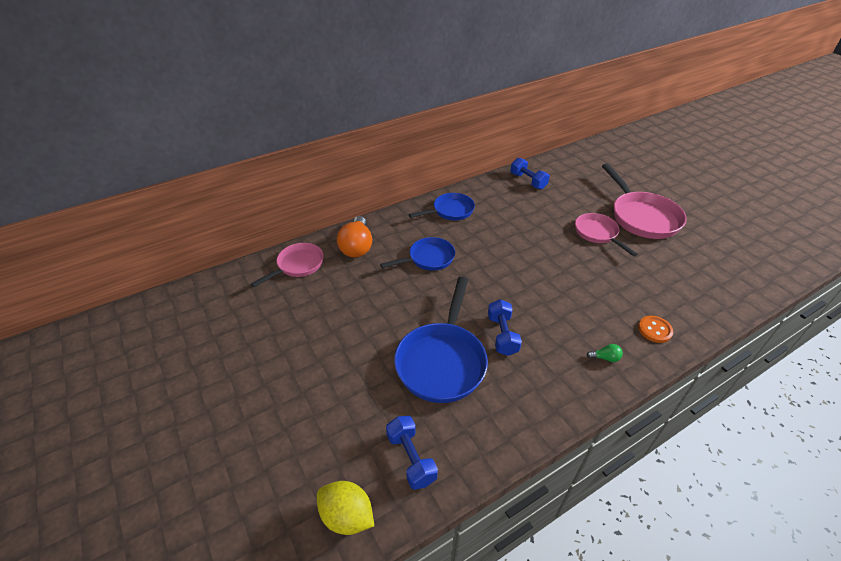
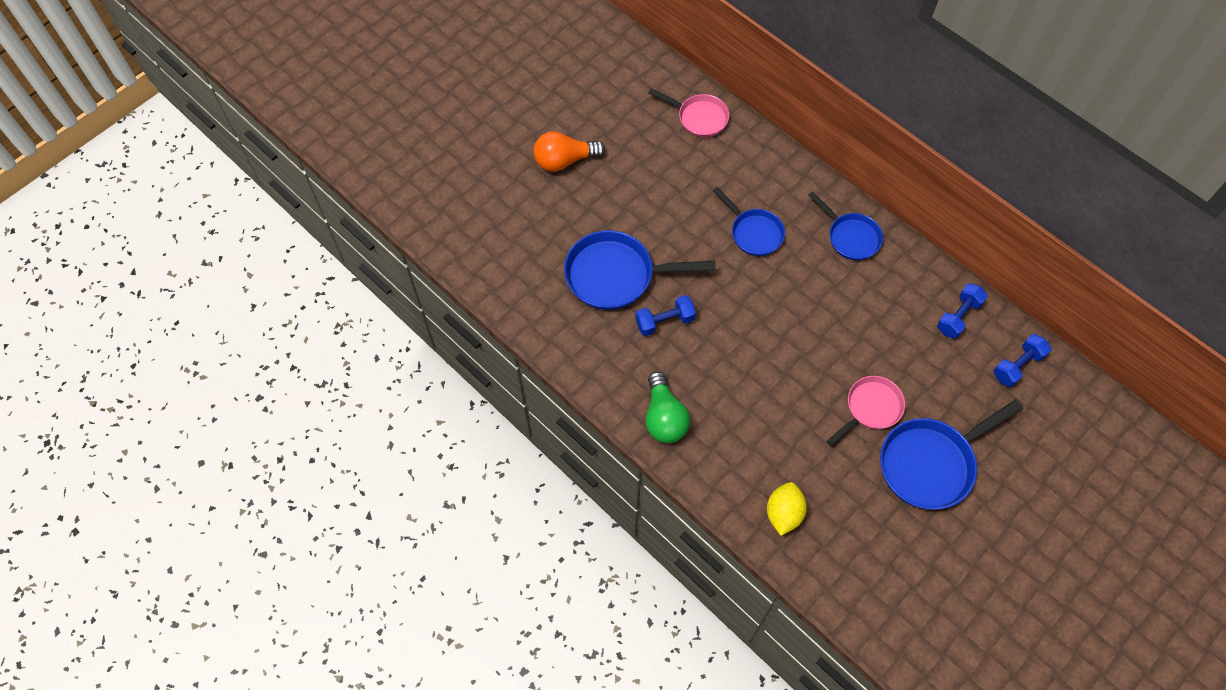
camera: 75 degrees right, 20 degrees up
(347, 516) = (459, 243): yellow lemon -> yellow lemon (783, 513)
(357, 246) = (748, 160): orange light bulb -> orange light bulb (564, 160)
(411, 458) = (514, 273): blue dumbbell -> blue dumbbell (1017, 366)
(605, 358) = (664, 417): green light bulb -> green light bulb, size x2.34
(642, 217) = (931, 464): pink pan -> blue pan
(654, 330) = (719, 467): orange button -> none

